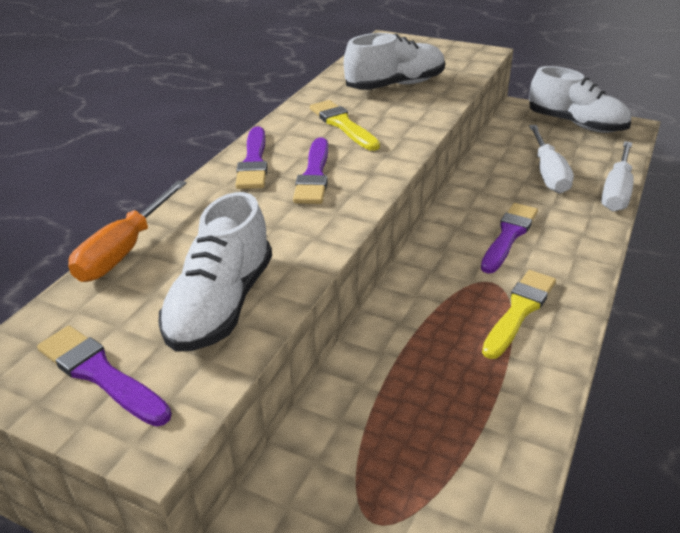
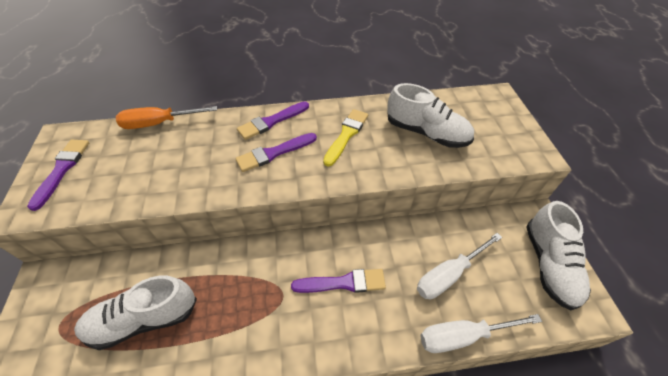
camera: 55 degrees right, 15 degrees up
(221, 304) = (127, 181): white shoe -> white shoe (144, 319)
(519, 311) = (260, 325): yellow brush -> none

